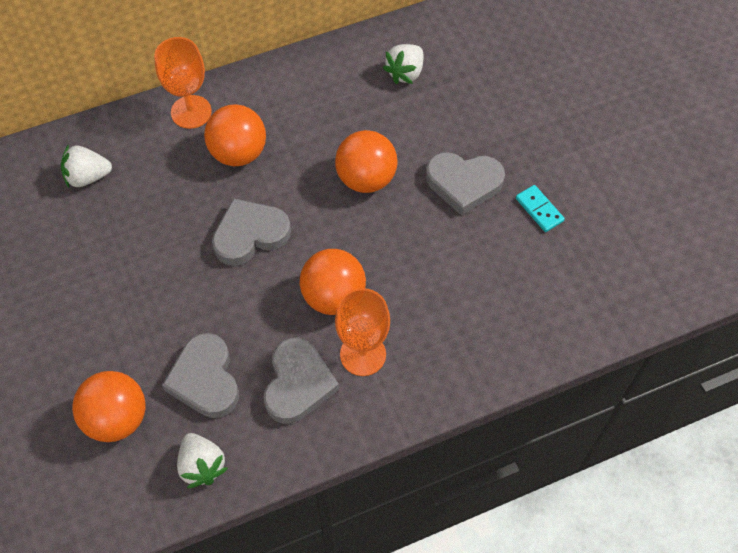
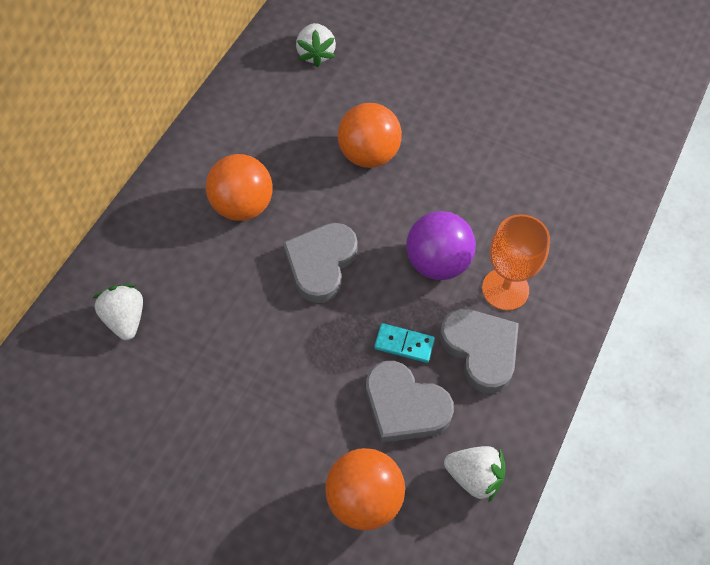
camera: 40 degrees left, 0 degrees up
(87, 177) = (125, 319): white strawberry -> white strawberry turned 120 degrees clockwise
(191, 112) = (166, 200): orange goblet -> none
(333, 296) = (437, 262): orange ball -> purple ball
(463, 183) = (446, 107): grey heart -> none
(539, 210) = (519, 90): turquoise domino -> turquoise domino (404, 344)

